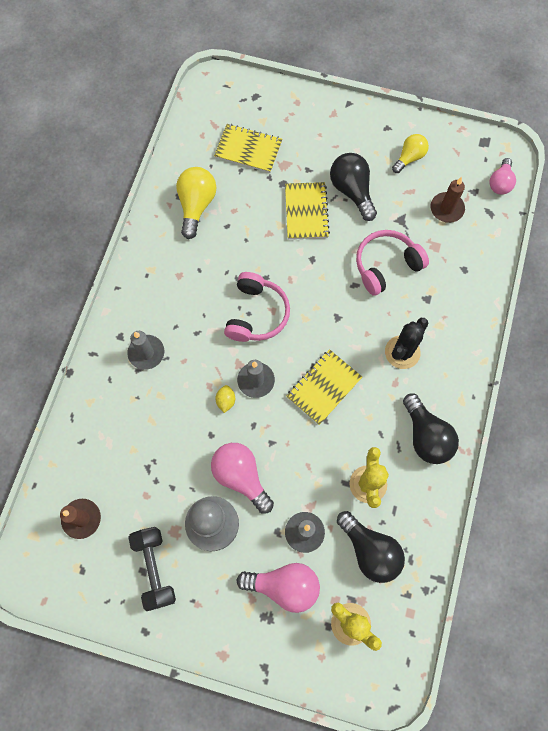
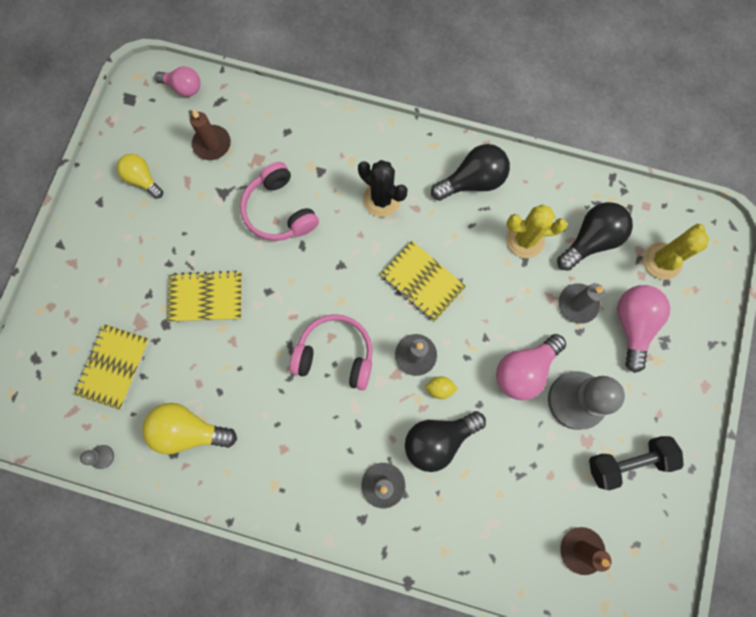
camera: 90 degrees left, 5 degrees up
(179, 148) = (102, 456): none -> grey pawn
(352, 191) = (182, 244): black light bulb -> black light bulb (438, 440)

